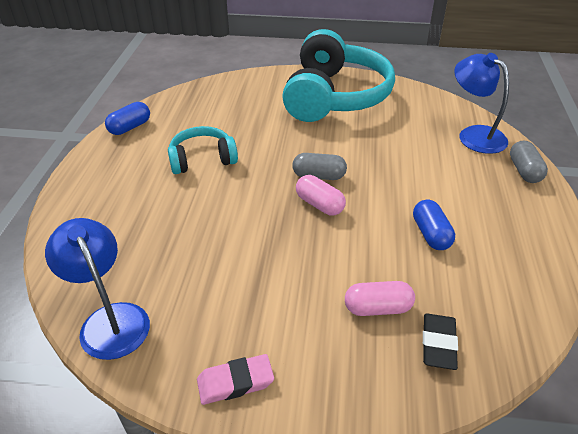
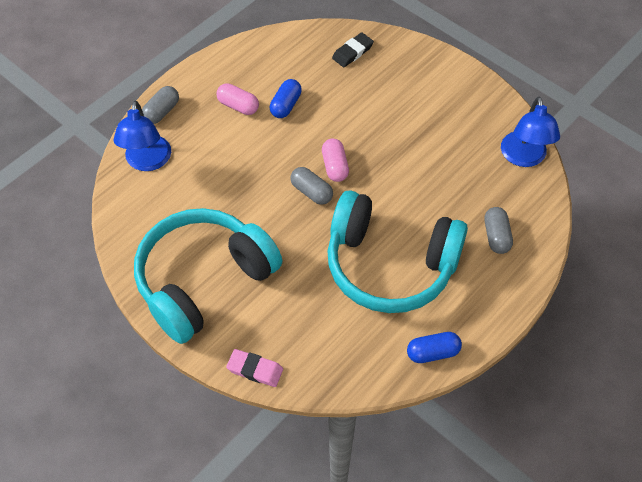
camera: 145 degrees left, 15 degrees up
(110, 221) = (496, 236): none -> grey capsule
(202, 159) = (390, 264): turquoise headphones -> turquoise headphones, size x1.99
(235, 382) = (470, 89): pink eraser -> pink eraser (255, 370)
(377, 308) = (365, 83): pink capsule -> pink capsule (238, 106)

